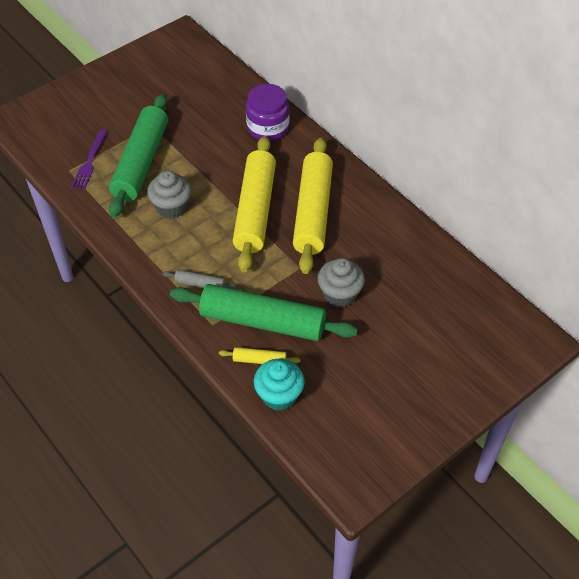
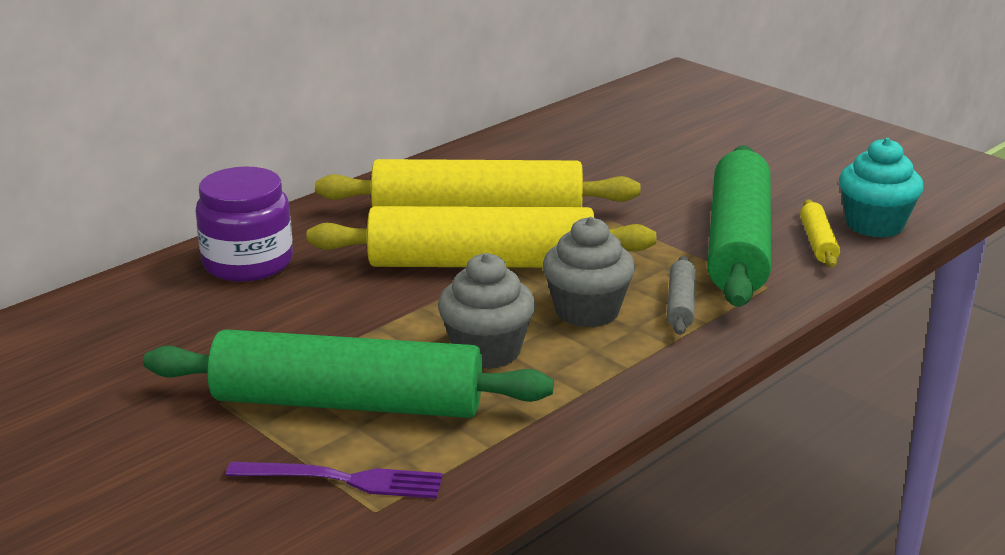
camera: 95 degrees left, 25 degrees down
(339, 294) = (655, 188): grey cupcake -> grey cupcake (587, 311)

